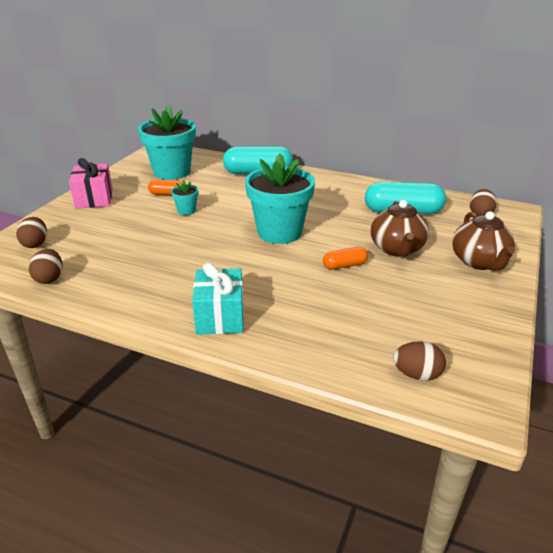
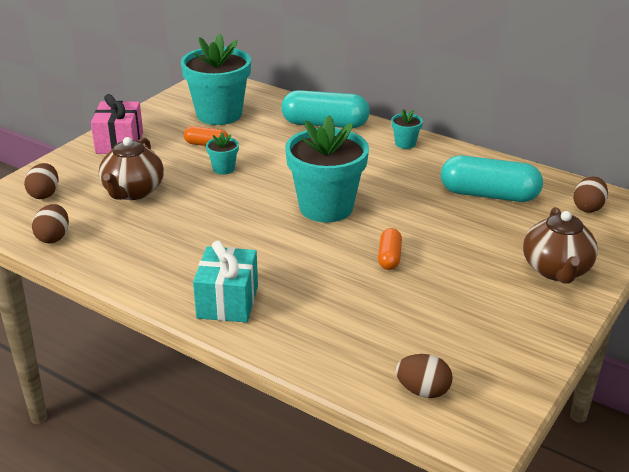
camera: 10 degrees right, 0 degrees up
(324, 181) = (405, 143): none -> turquoise flower pot
(344, 265) = (389, 257): orange capsule -> orange capsule turned 75 degrees counterclockwise
(397, 249) = (461, 243): brown teapot -> brown teapot (133, 192)

